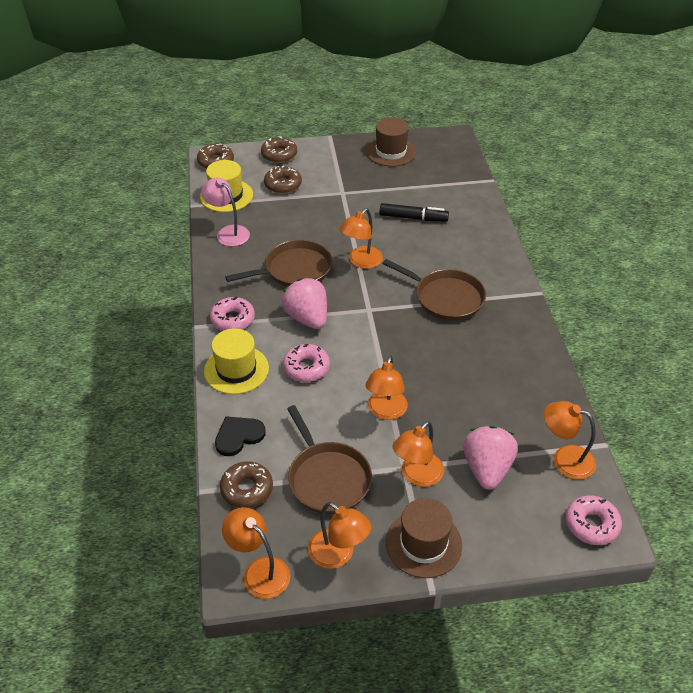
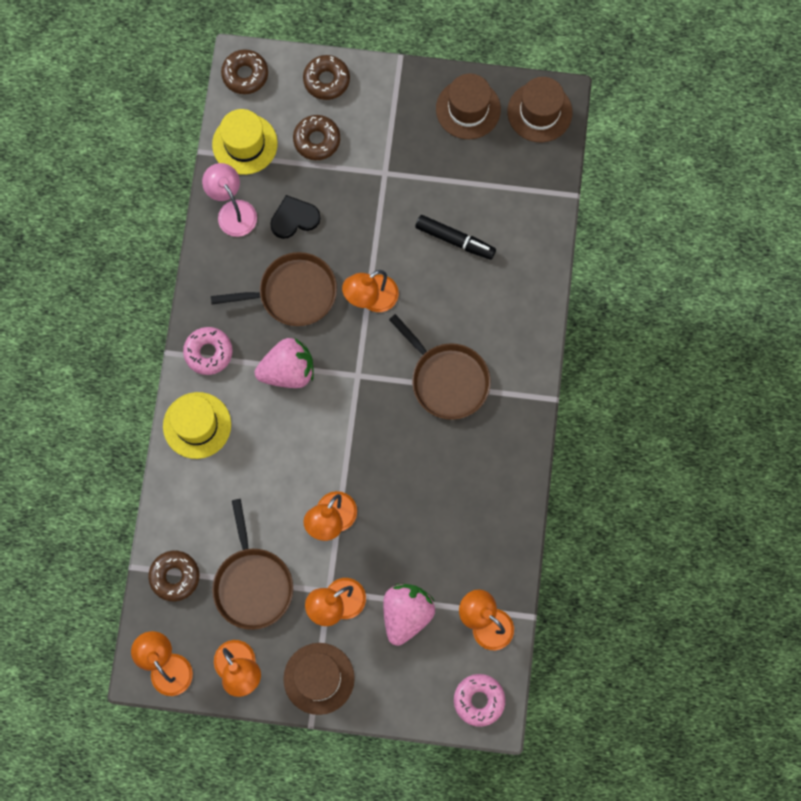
camera: 15 degrees right, 30 degrees up
(238, 436) = (180, 512): black heart -> black heart (294, 218)
(306, 368) = (268, 441): pink donut -> none
(307, 318) = (288, 371): pink strawberry -> pink strawberry turned 90 degrees clockwise
(443, 145) = (539, 112): none -> brown hat

